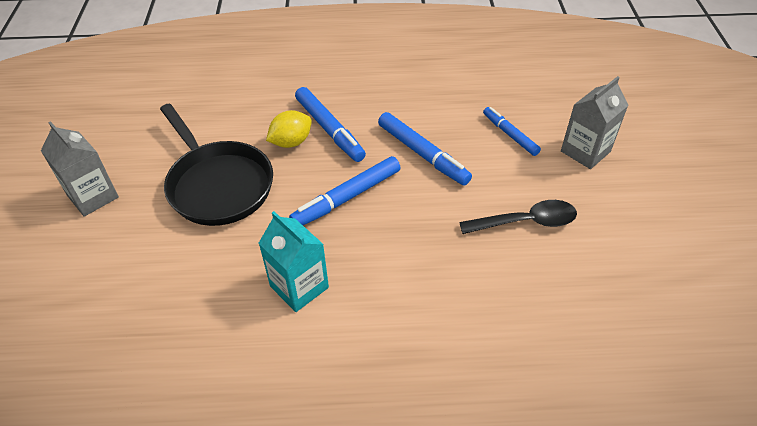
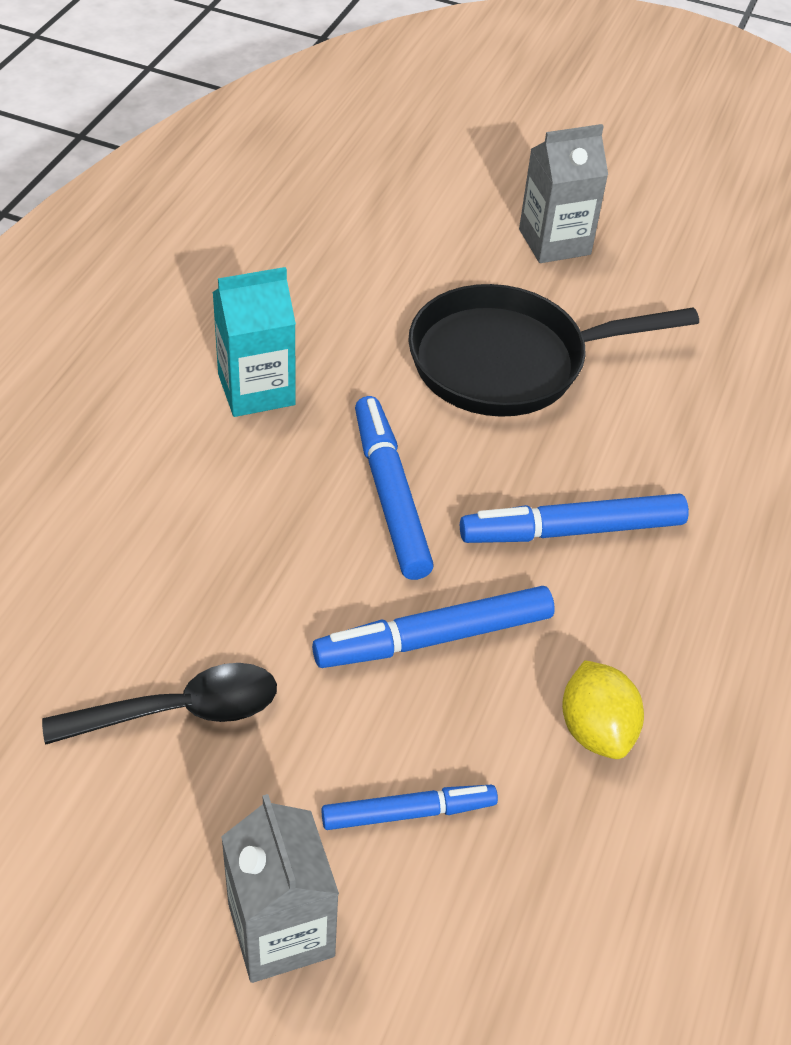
camera: 110 degrees right, 0 degrees up
(291, 142) = (564, 470): yellow lemon -> yellow lemon (596, 729)
(526, 222) = (180, 711): black spoon -> black spoon turned 120 degrees counterclockwise

